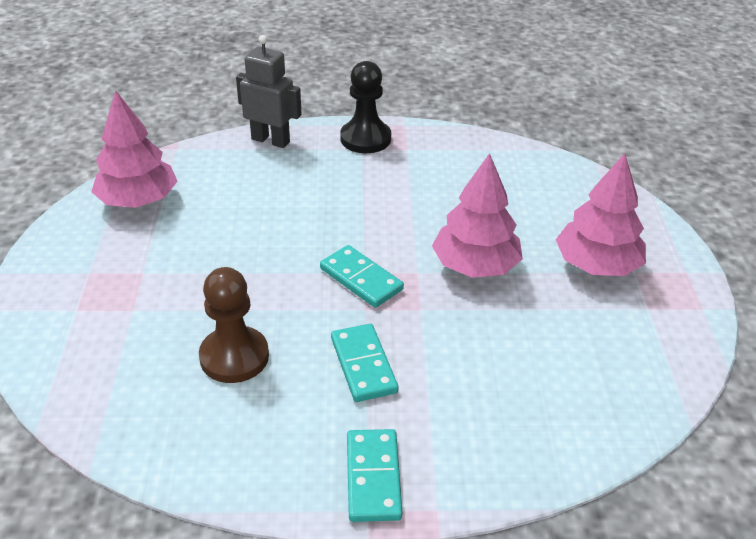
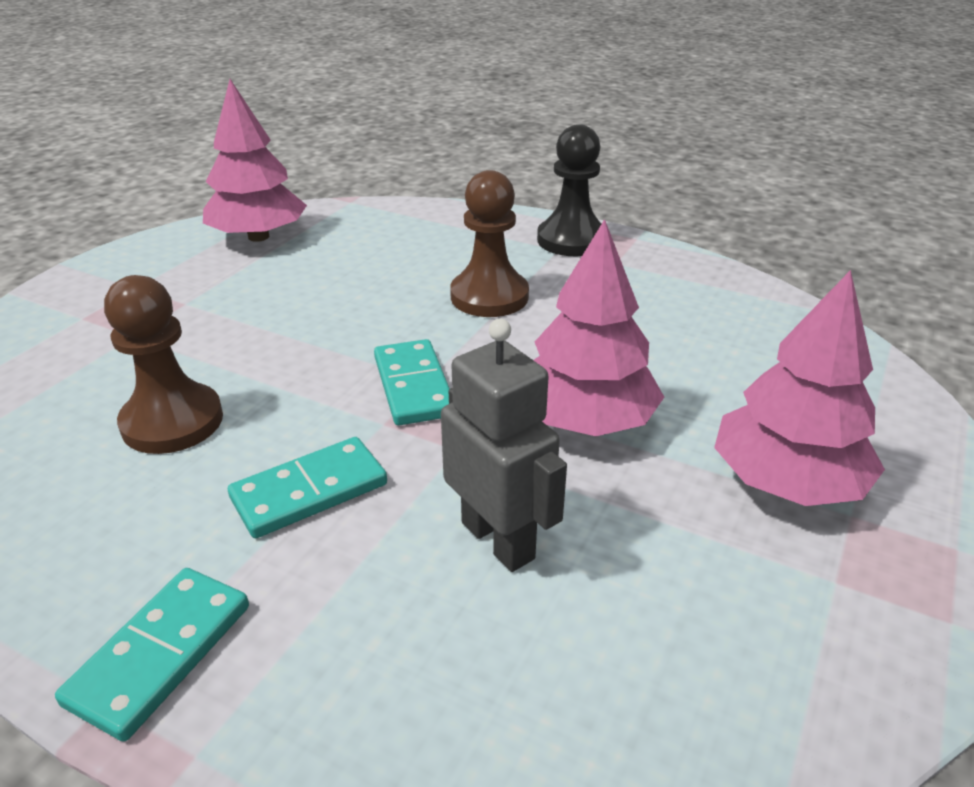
camera: 30 degrees right, 5 degrees down
(271, 140) = (457, 216): grey robot -> grey robot (498, 540)
(350, 200) = (489, 296): none -> brown pawn
(363, 365) = (309, 491): turquoise domino -> turquoise domino turned 45 degrees clockwise

